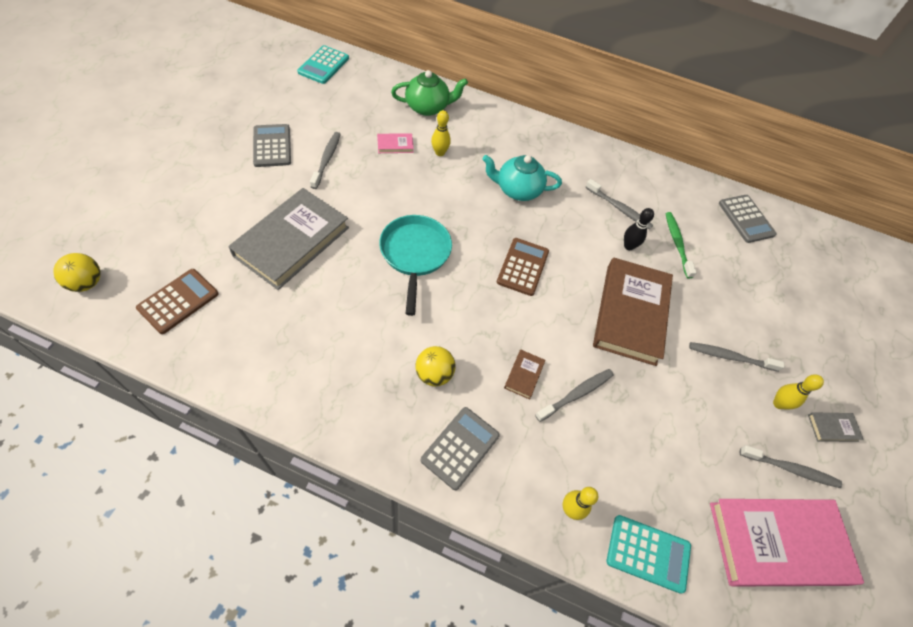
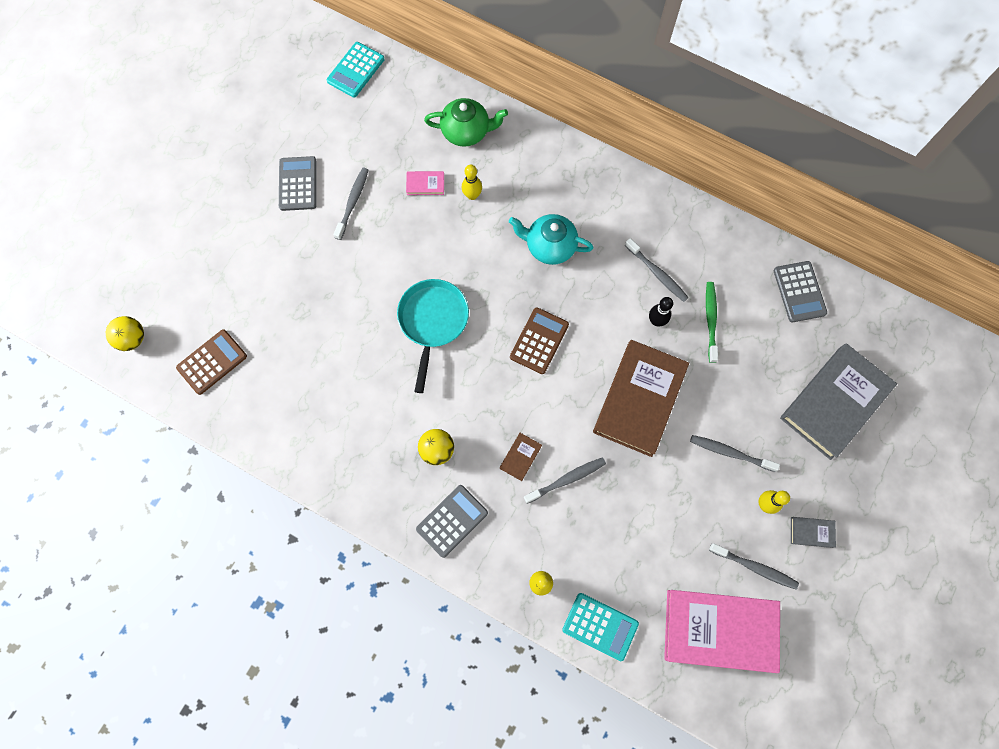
camera: 15 degrees right, 15 degrees up
(292, 241) = (315, 302): grey book -> grey book (835, 403)

